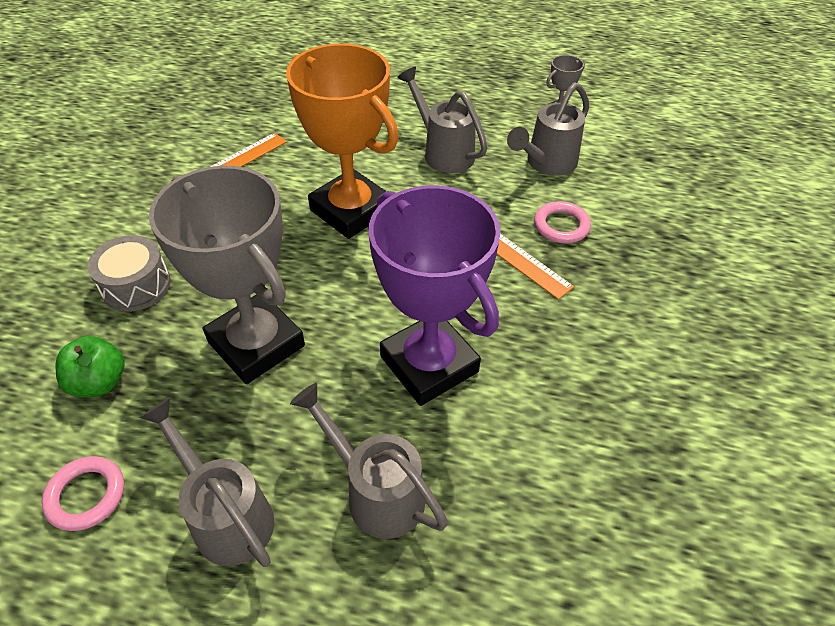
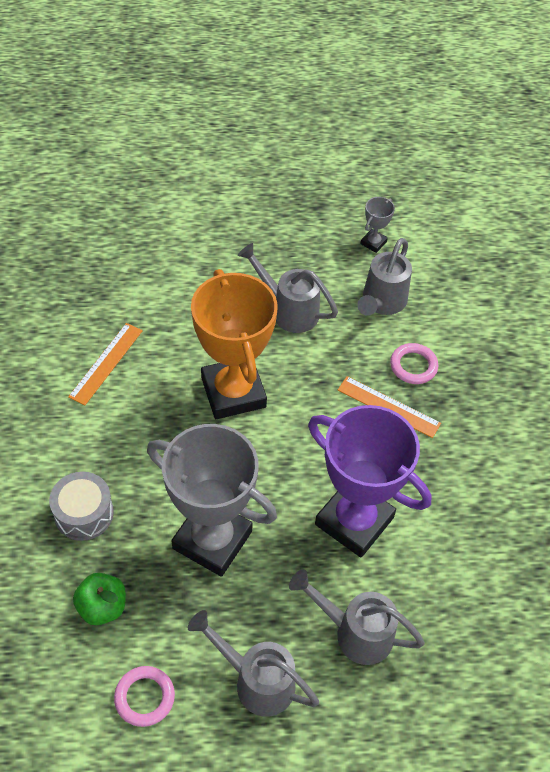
camera: 20 degrees left, 5 degrees up
(351, 210) = (233, 392): orange trophy -> orange trophy turned 45 degrees clockwise

